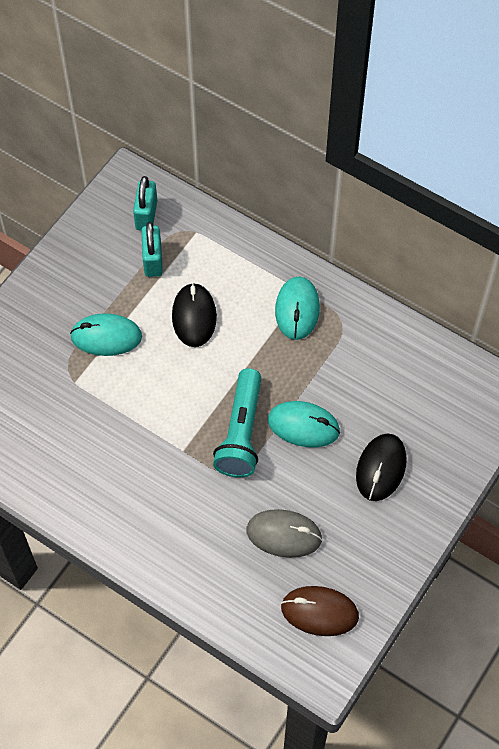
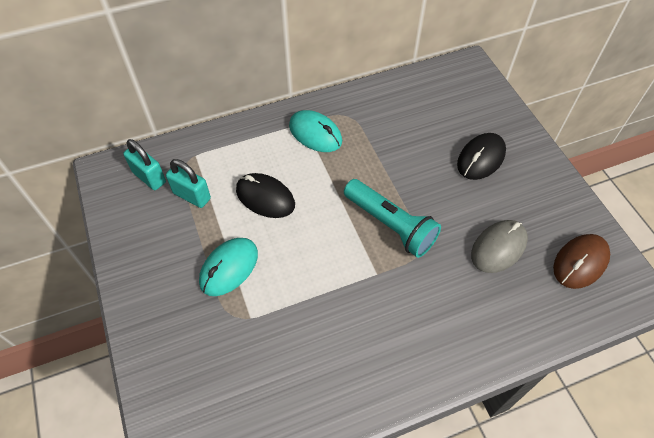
camera: 55 degrees left, 5 degrees down
(303, 426) = (413, 183): turquoise mouse -> none
(381, 468) = (481, 158): black mouse -> black mouse turned 75 degrees clockwise

